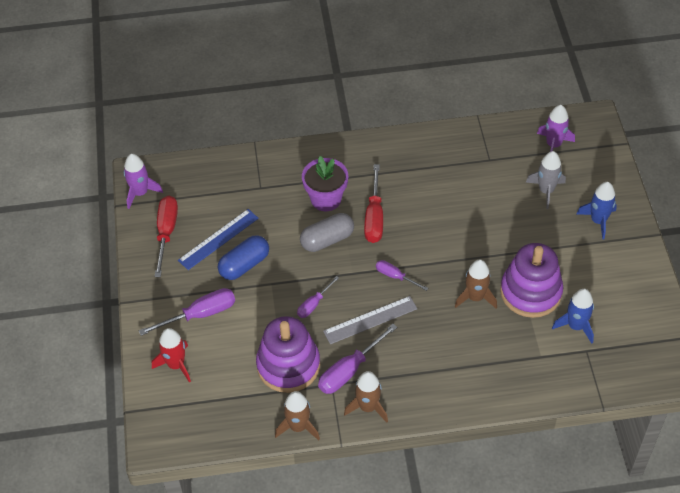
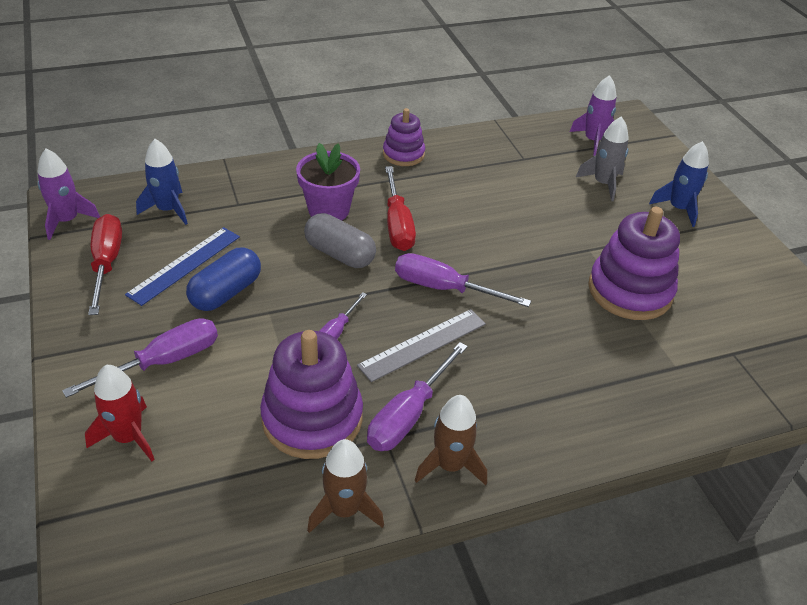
camera: 15 degrees left, 10 degrees down
(327, 240) = (339, 254): grey capsule -> grey capsule turned 75 degrees clockwise
(393, 148) = (403, 154): none -> purple stacking toy
(395, 276) = (443, 288): purple screwdriver -> purple screwdriver, size x1.68
(475, 297) = (560, 303): brown rocket -> none
(575, 326) = (705, 325): blue rocket -> blue rocket (168, 210)

